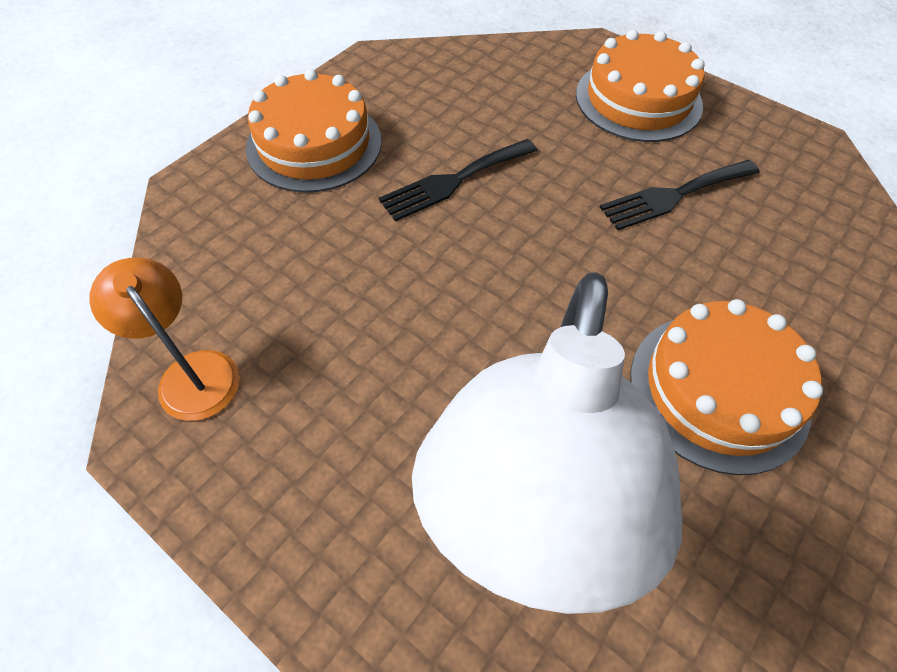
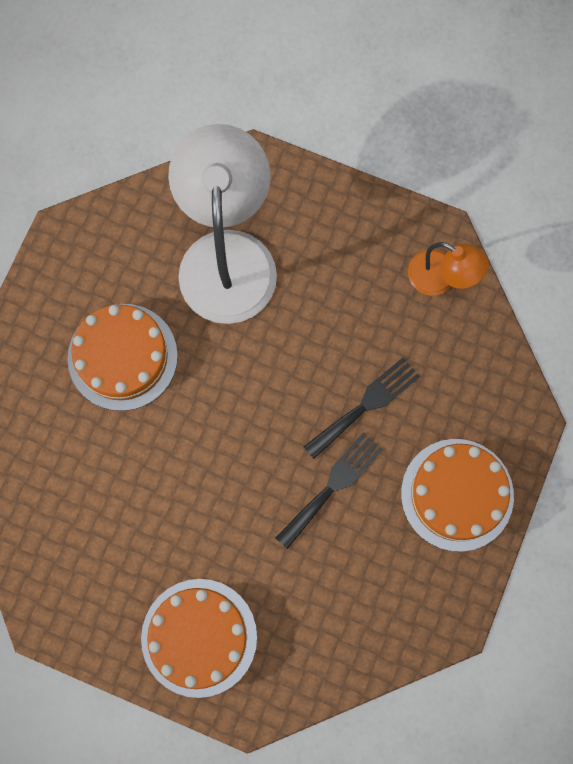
camera: 165 degrees right, 20 degrees up
(674, 195) = (159, 521): black fork -> black fork (366, 405)

